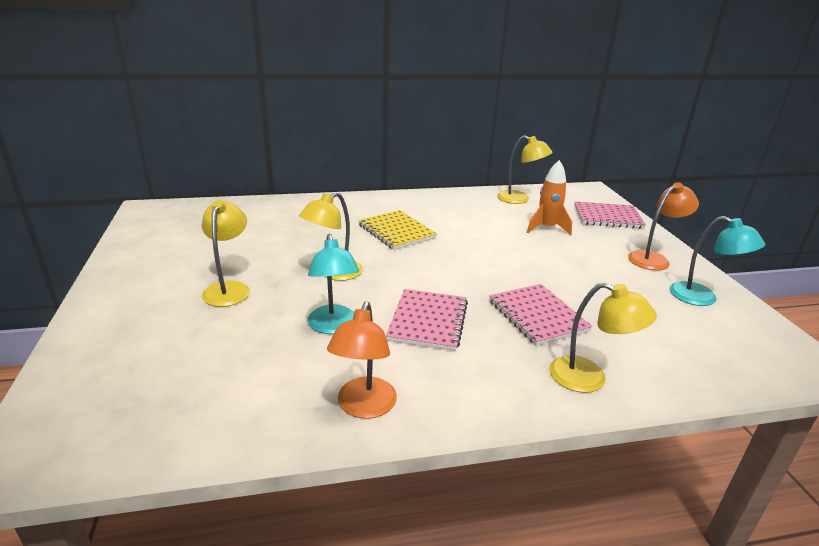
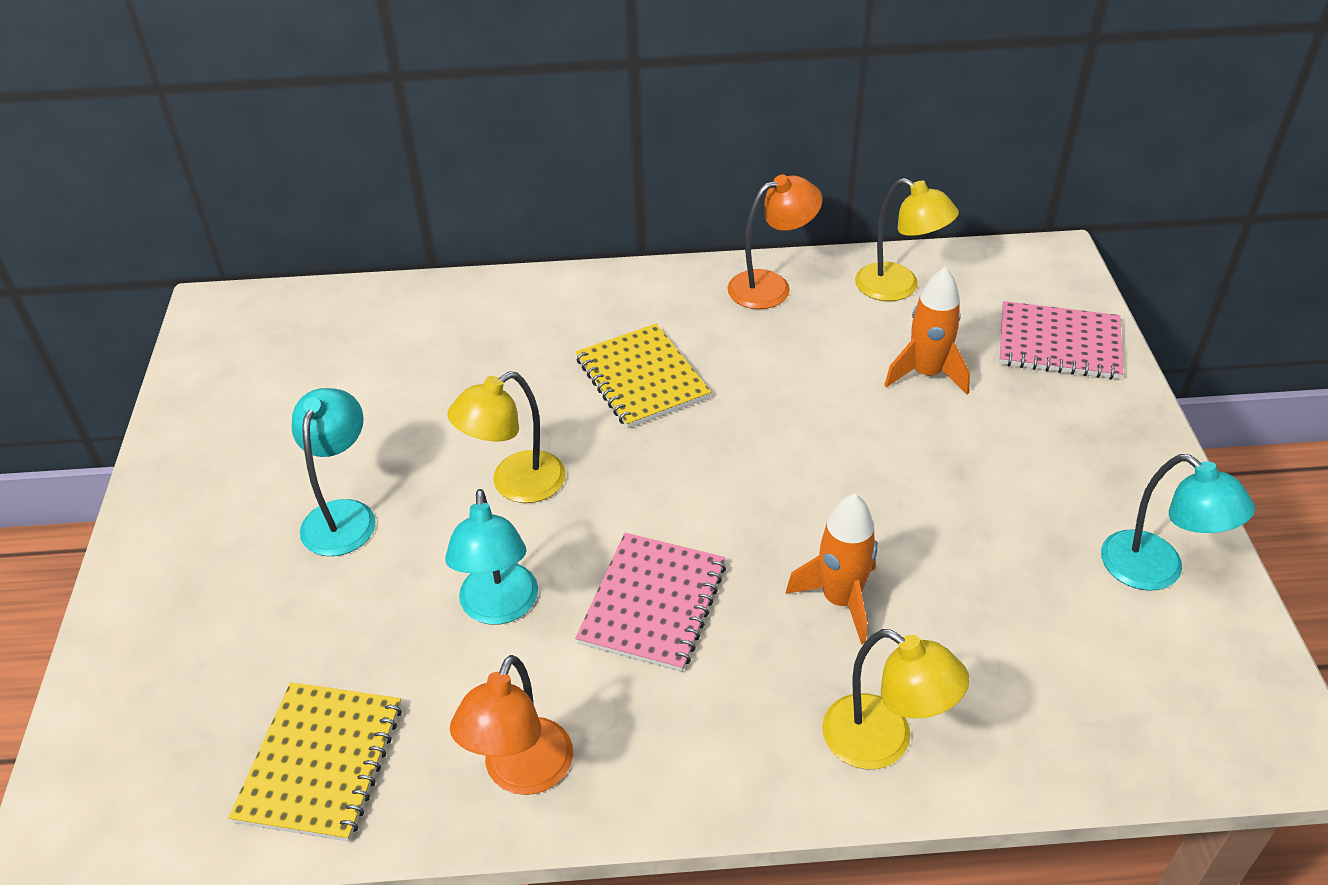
camera: 10 degrees right, 15 degrees up
(222, 409) = (320, 762): none -> yellow notebook
(229, 288) = (343, 515): yellow lamp -> turquoise lamp
(537, 316) = (840, 600): pink notebook -> orange rocket
(654, 259) = (1106, 465): orange lamp -> orange lamp (771, 286)

